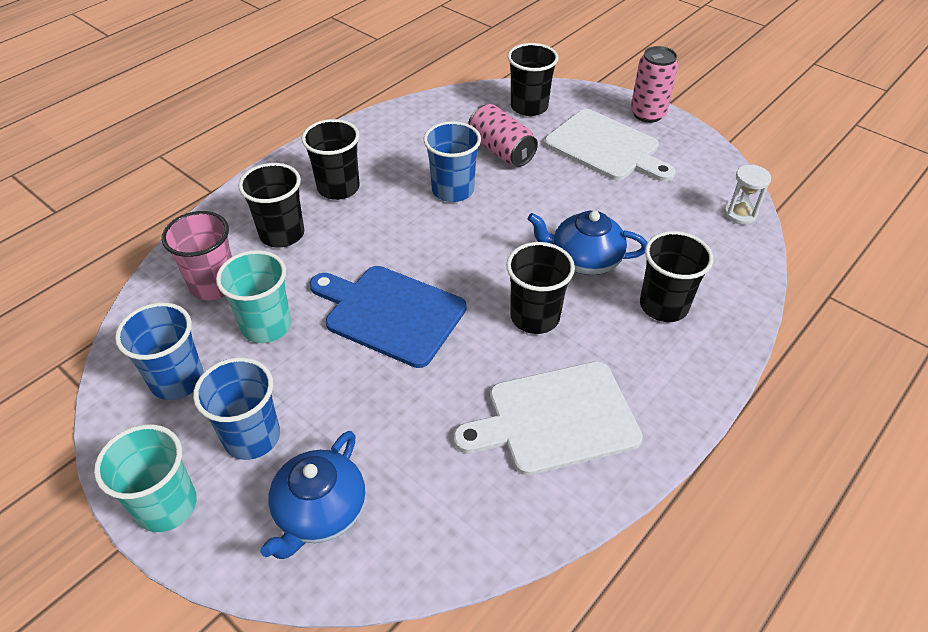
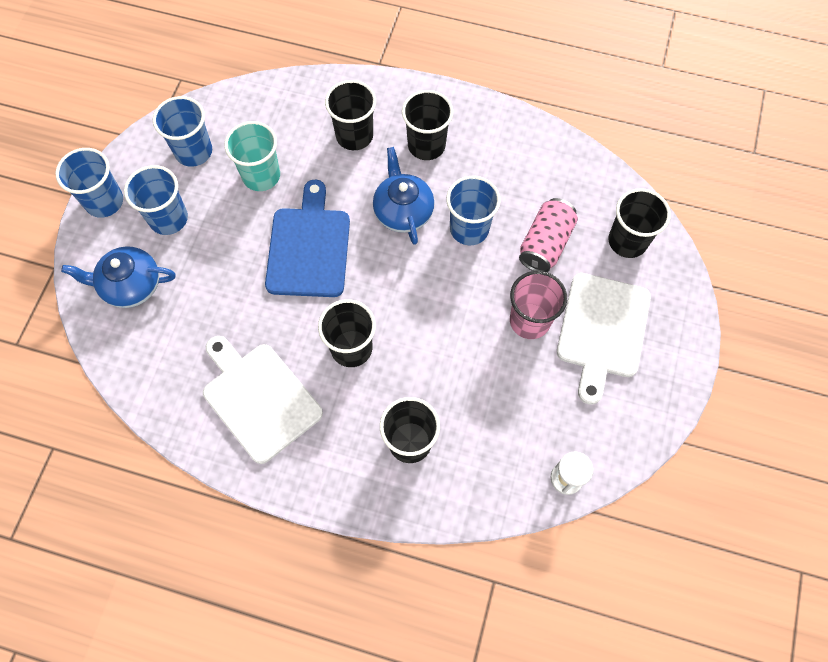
camera: 65 degrees right, 20 degrees up
(166, 506) = (104, 201): turquoise cup -> blue cup
(214, 285) = (283, 122): pink cup -> pink cup (529, 321)
(584, 260) = (435, 363): blue teapot -> blue teapot (403, 211)
(647, 114) = (682, 352): pink can -> none

